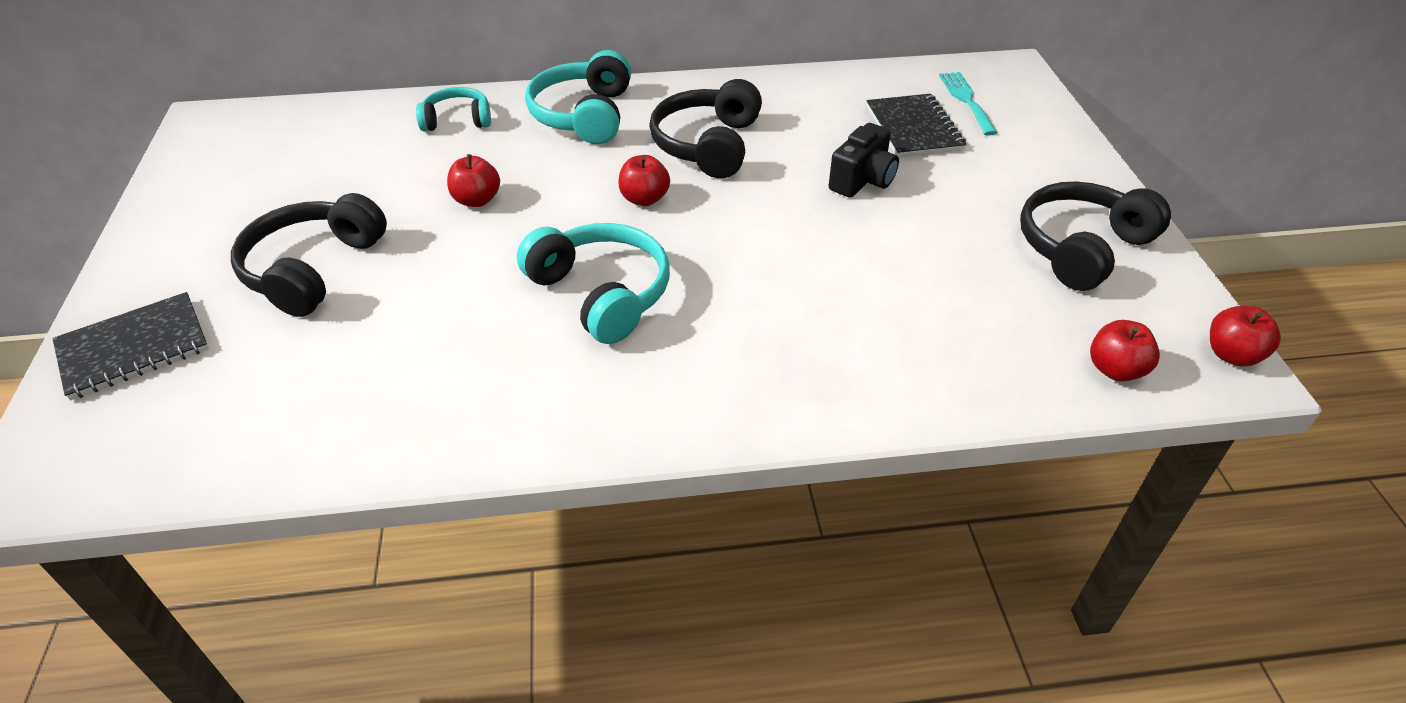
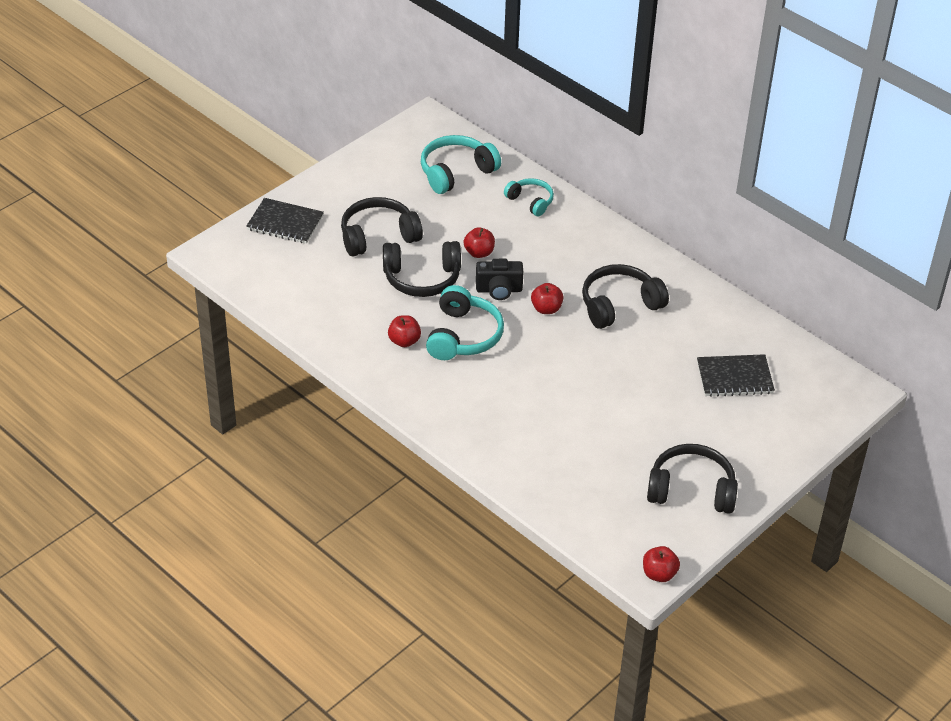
camera: 50 degrees right, 0 degrees up
(447, 272) = (422, 278): none -> black headphones
(584, 115) = (590, 243): turquoise headphones -> turquoise headphones (456, 172)
(862, 180) = (656, 380): black camera -> black camera (499, 290)
(913, 128) = (734, 377): black notebook -> black notebook turned 45 degrees clockwise
(966, 100) = (795, 386): turquoise fork -> none
(1115, 370) = (601, 534): red apple -> red apple (404, 341)

